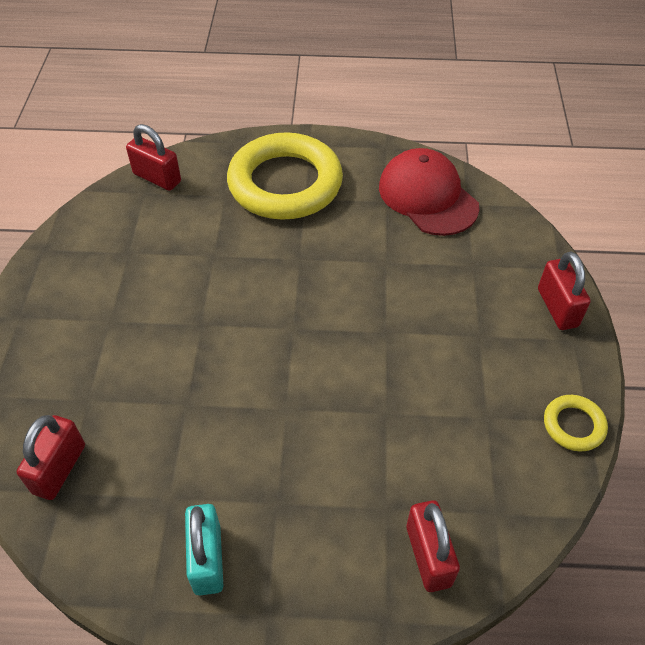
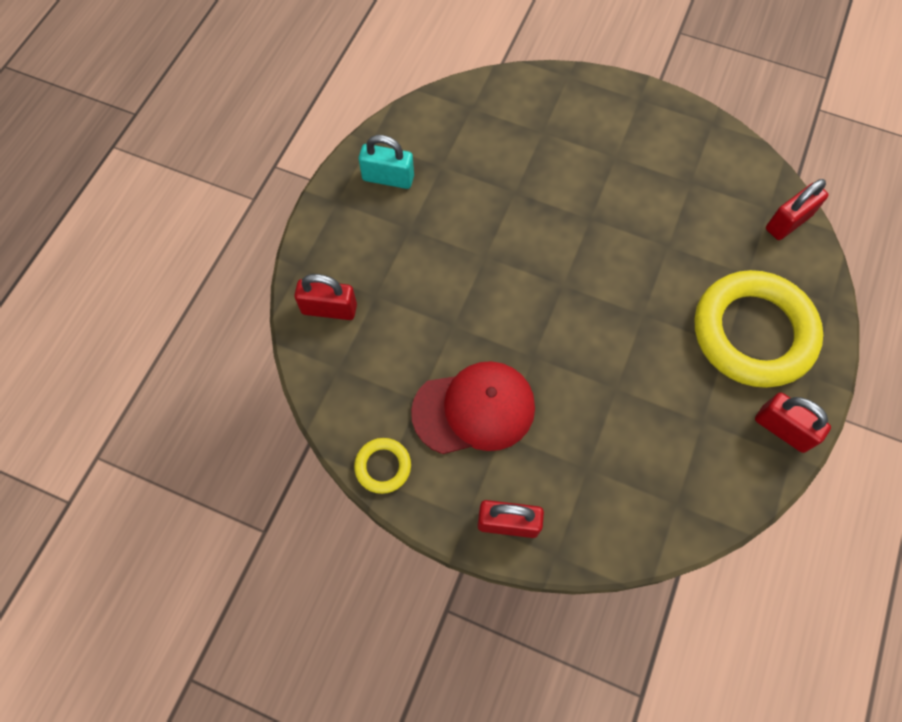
camera: 110 degrees right, 15 degrees up
(59, 469) = (490, 108): red padlock -> red padlock (782, 429)
(427, 196) = (698, 467): red cap -> red cap (474, 409)

